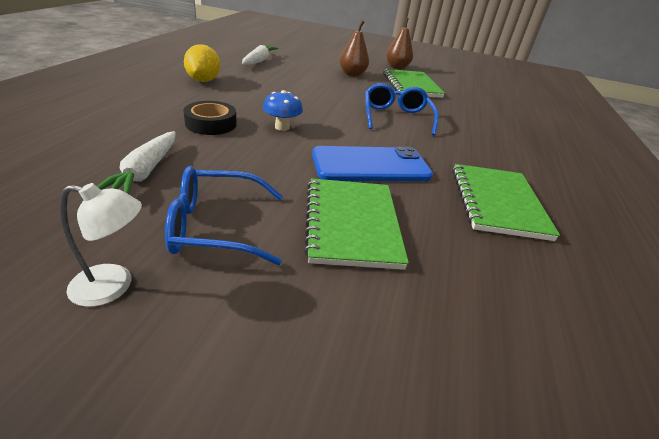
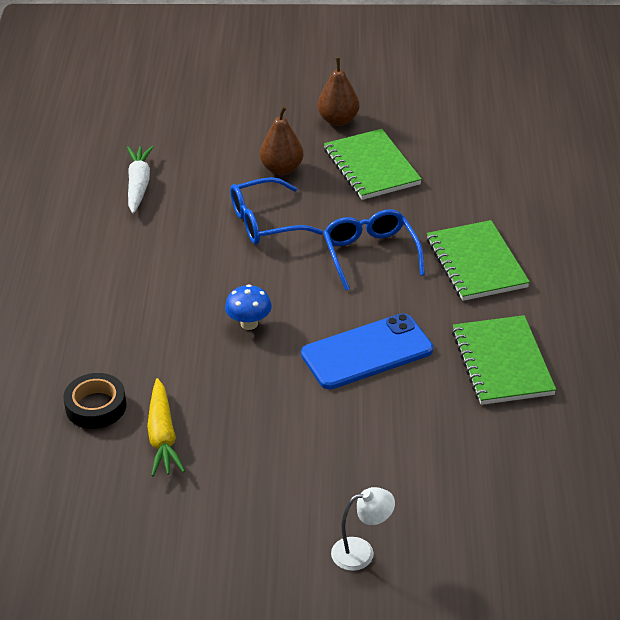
camera: 10 degrees left, 5 degrees up
(113, 286) = (228, 540): white lamp -> white lamp (361, 552)
(144, 172) = (162, 436): white carrot -> yellow carrot
(203, 80) = (103, 265): yellow lemon -> none
(211, 124) = (171, 346): black tape -> black tape (96, 406)
(216, 227) = (264, 472): blue glasses -> blue glasses (265, 222)
(352, 224) = (374, 432): green notebook -> green notebook (476, 263)

